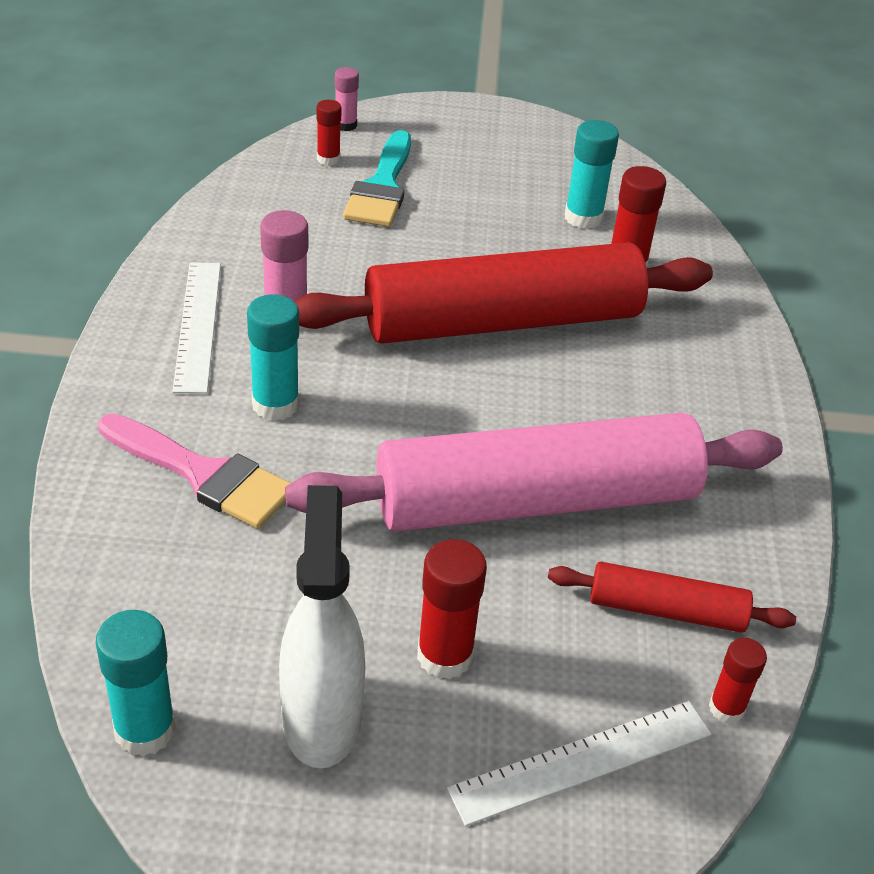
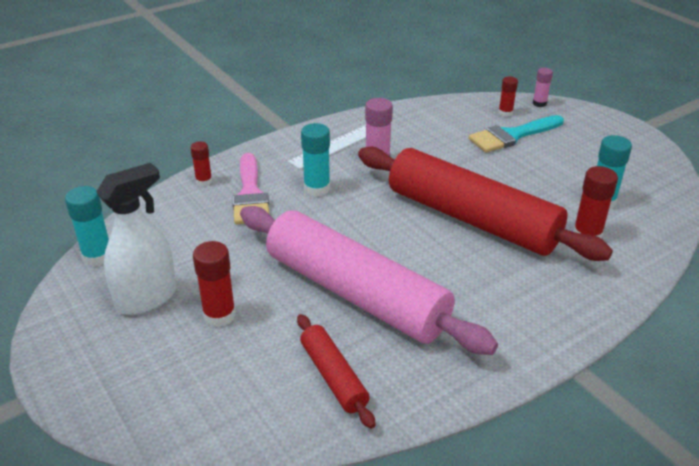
camera: 55 degrees right, 5 degrees down
(582, 761) = (198, 393): white ruler -> none
(726, 708) = (287, 433): red glue stick -> red glue stick (204, 181)

